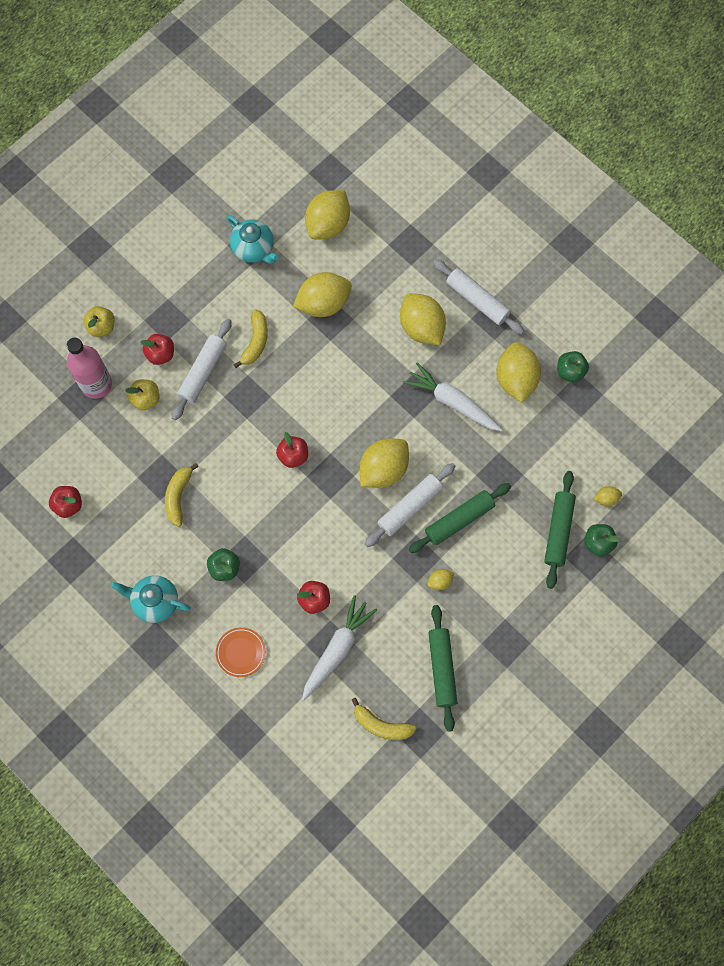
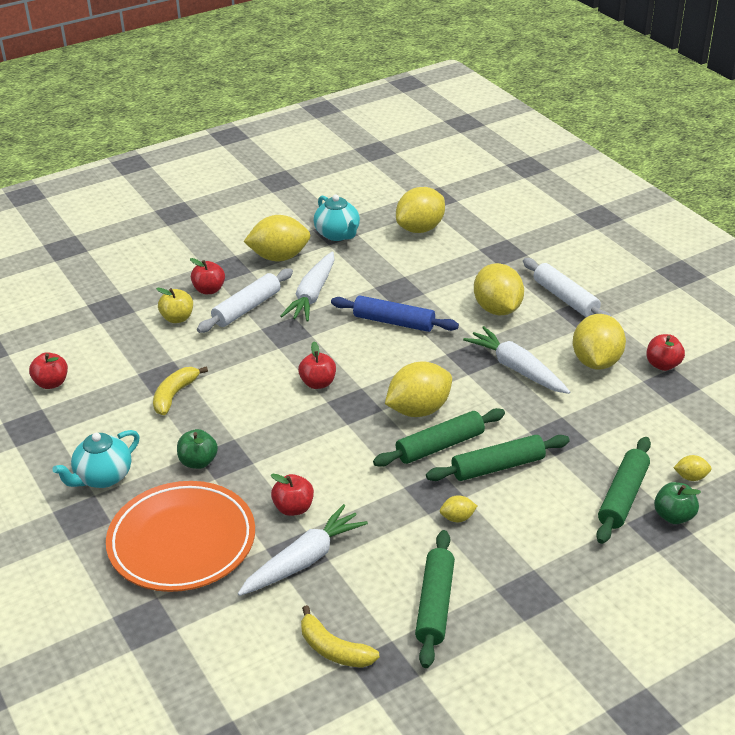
camera: 15 degrees right, 35 degrees down
(96, 384) = (132, 301): pink bottle -> none
(101, 327) = (159, 264): yellow apple -> none
(155, 602) = (102, 477): turquoise teapot -> turquoise teapot turned 75 degrees counterclockwise
(241, 652) = (182, 541): orange plate -> orange plate, size x2.27
(255, 342) = (312, 295): yellow banana -> white carrot
(323, 303) = (395, 279): yellow lemon -> yellow lemon (279, 257)
(336, 363) = (394, 322): none -> blue rolling pin
(409, 507) = (440, 446): white rolling pin -> green rolling pin
(570, 371) = (663, 365): green apple -> red apple

